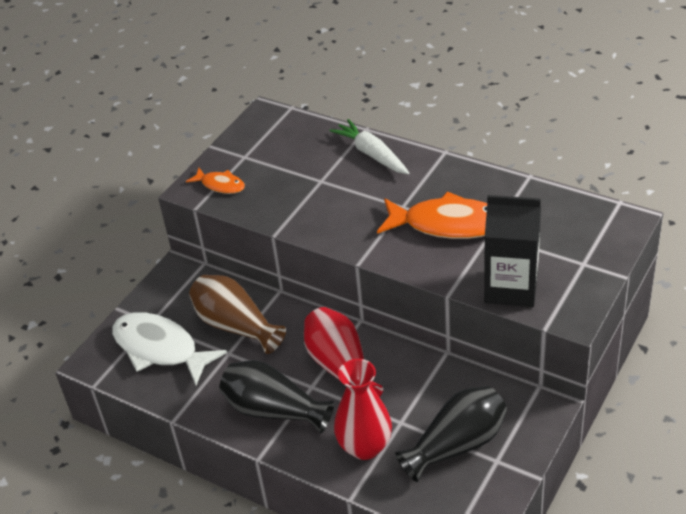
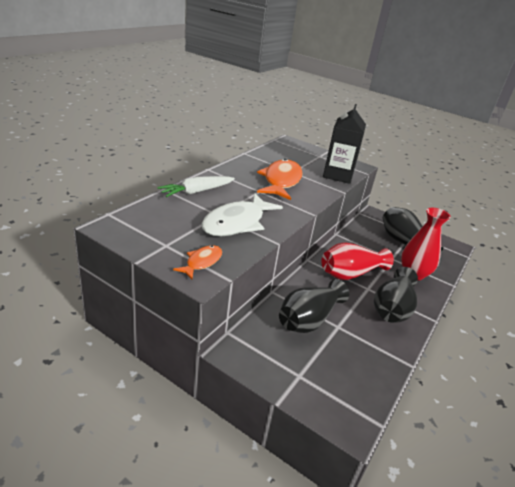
camera: 95 degrees left, 10 degrees down
(160, 349) = (334, 370): white fish -> white fish (237, 223)
(236, 326) = (309, 319): brown vase -> black vase

